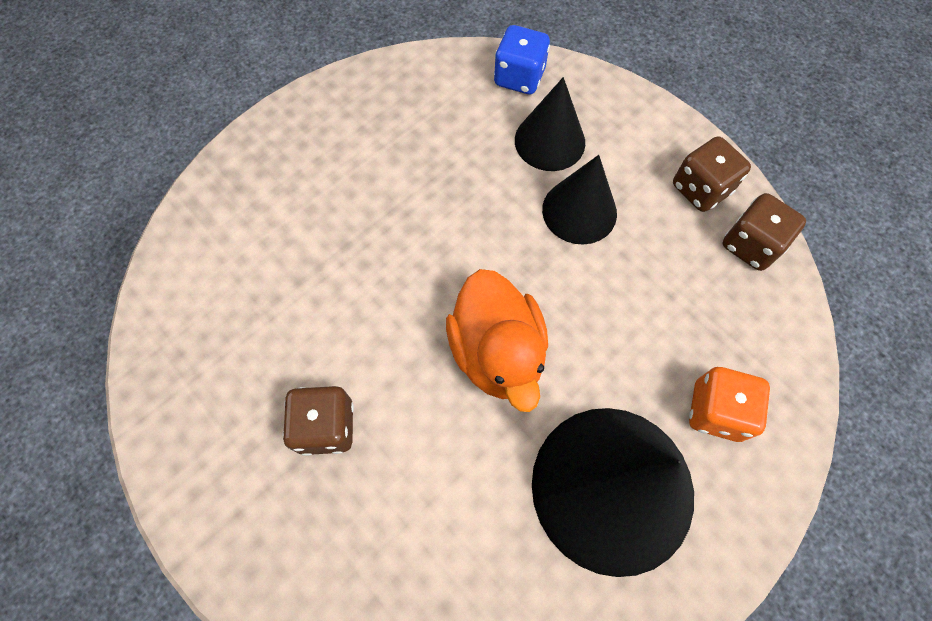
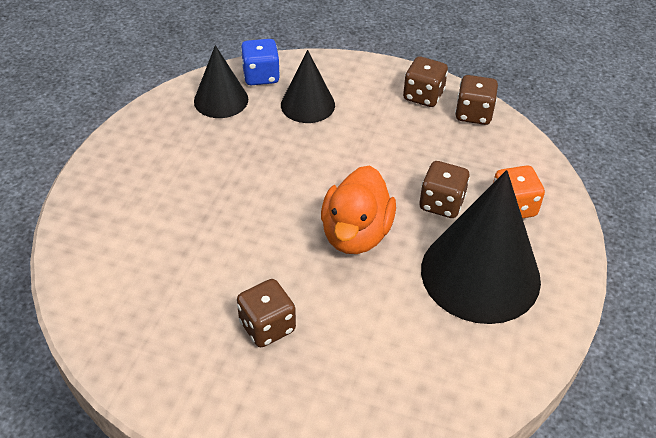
camera: 30 degrees left, 20 degrees down
(497, 352) = (356, 234): orange duck -> orange duck turned 60 degrees clockwise
(579, 211) = (355, 136): black cone -> black cone (221, 100)
(626, 360) = (441, 204): none -> brown dice

